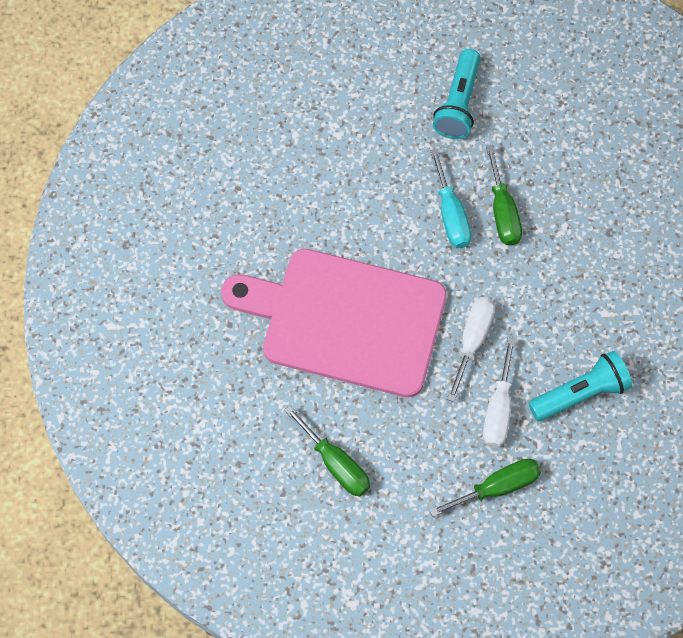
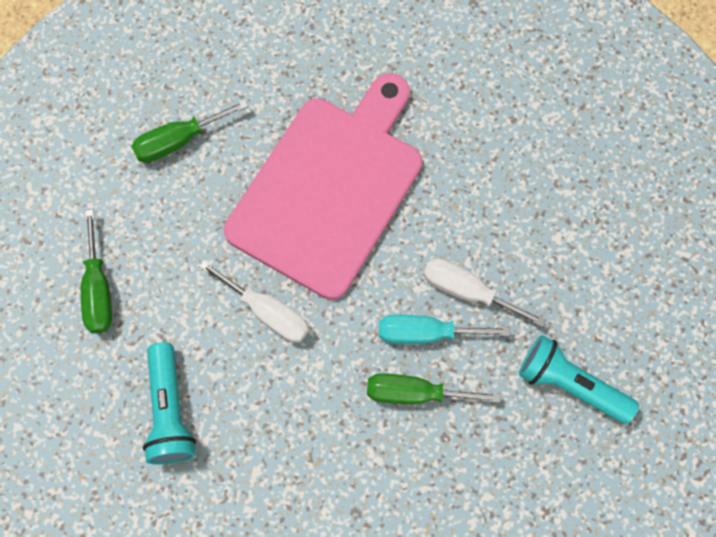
camera: 105 degrees right, 5 degrees up
(498, 409) = (181, 316): white screwdriver -> white screwdriver (467, 291)

